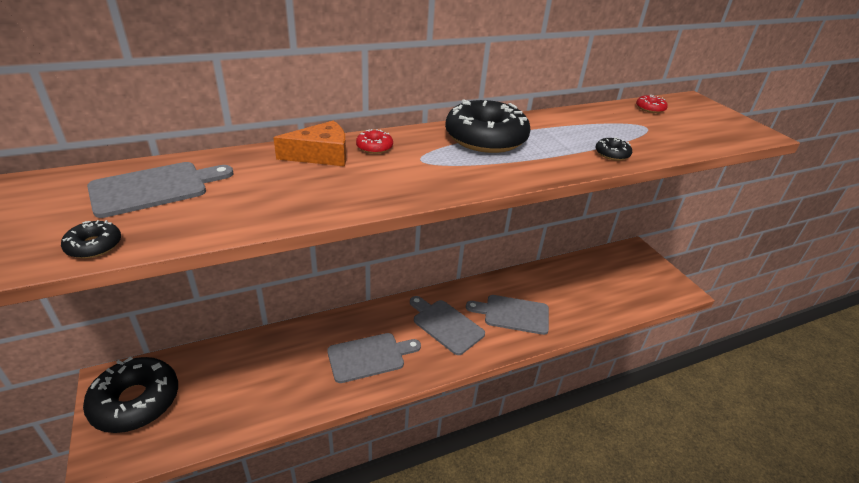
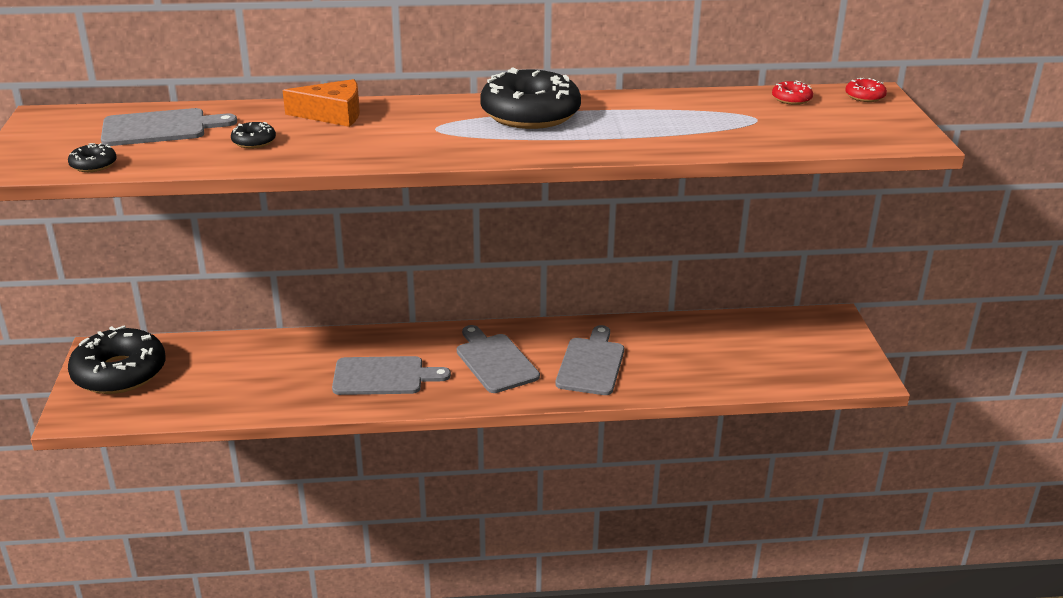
camera: 20 degrees right, 5 degrees down
(374, 147) = (395, 112): red donut -> red donut (864, 96)
(513, 314) = (591, 364): grey cutting board -> grey cutting board turned 75 degrees clockwise
(612, 154) = (670, 143): black donut -> black donut (254, 141)

